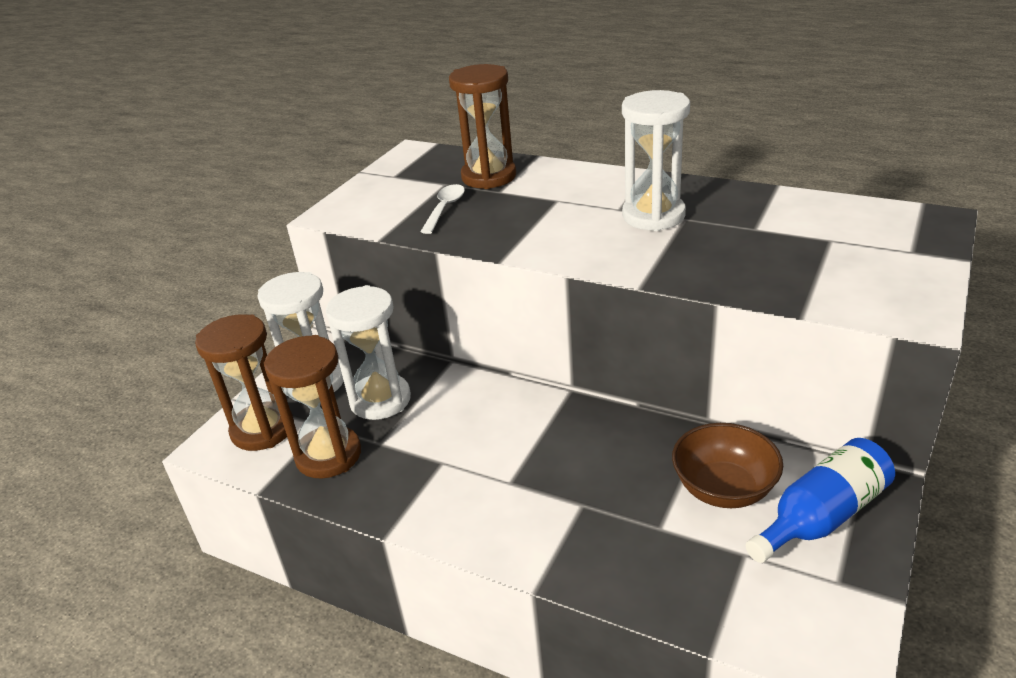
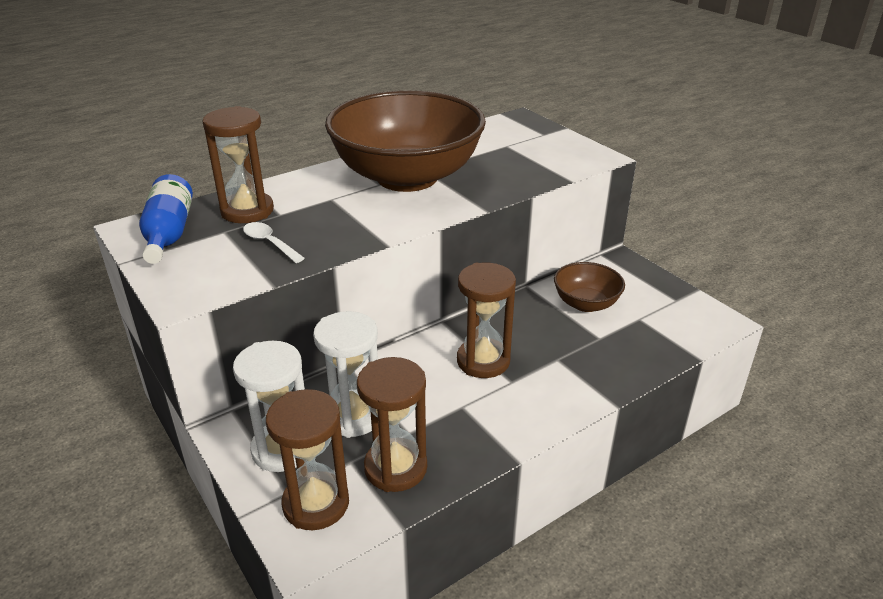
camera: 65 degrees left, 0 degrees up
(527, 447) = (483, 361): none -> brown hourglass
(653, 216) = (407, 177): white hourglass -> brown bowl
(821, 516) = (629, 284): blue bottle -> blue bottle (168, 233)

